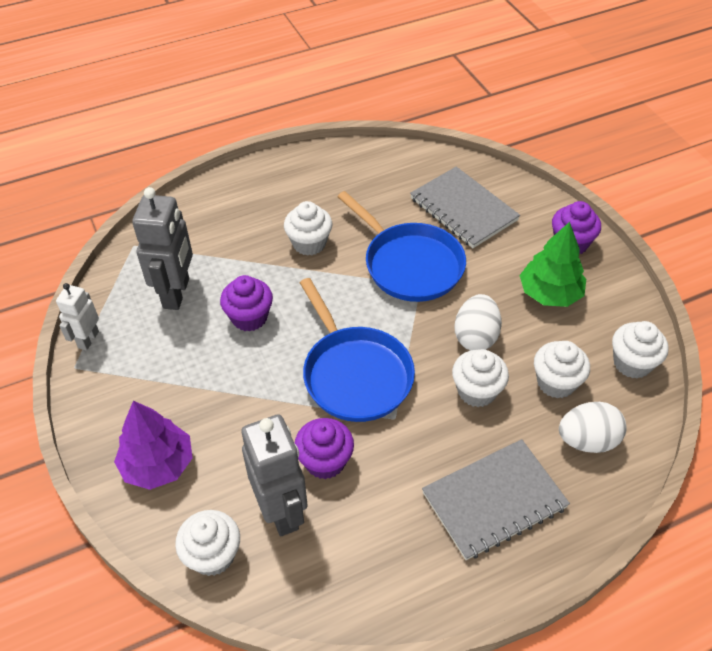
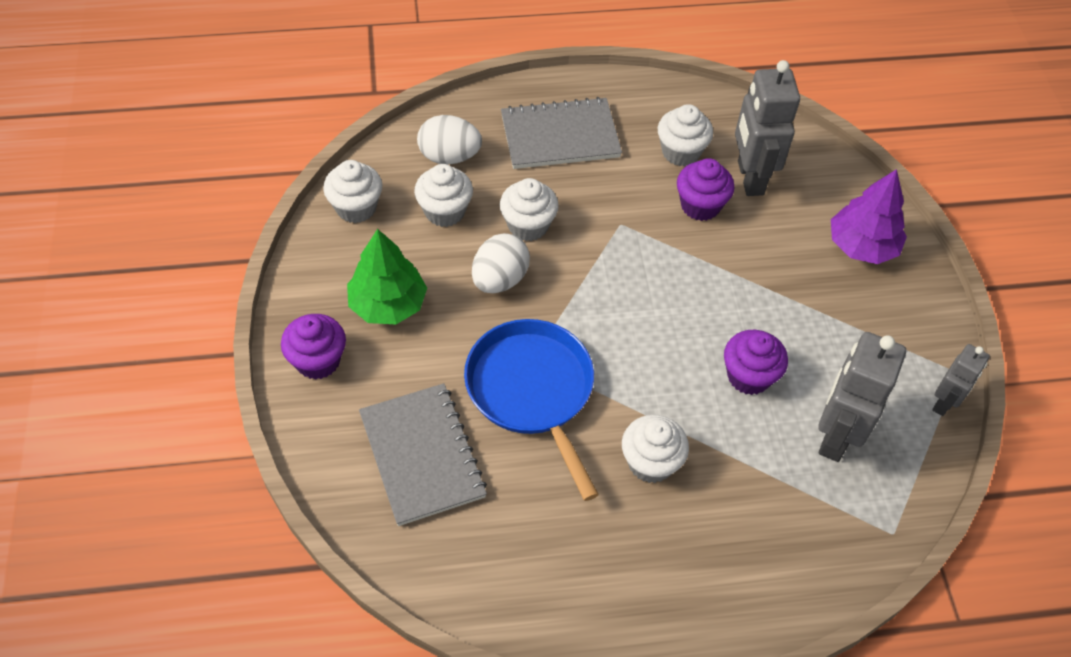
camera: 165 degrees left, 5 degrees up
(88, 339) = (944, 403): white robot -> grey robot
(213, 555) = (815, 162): white cupcake -> white cupcake (681, 152)
(355, 374) = (646, 277): blue pan -> none

